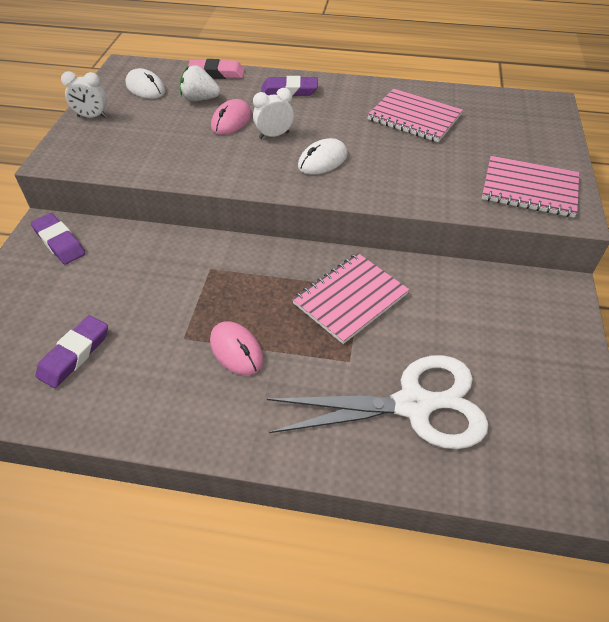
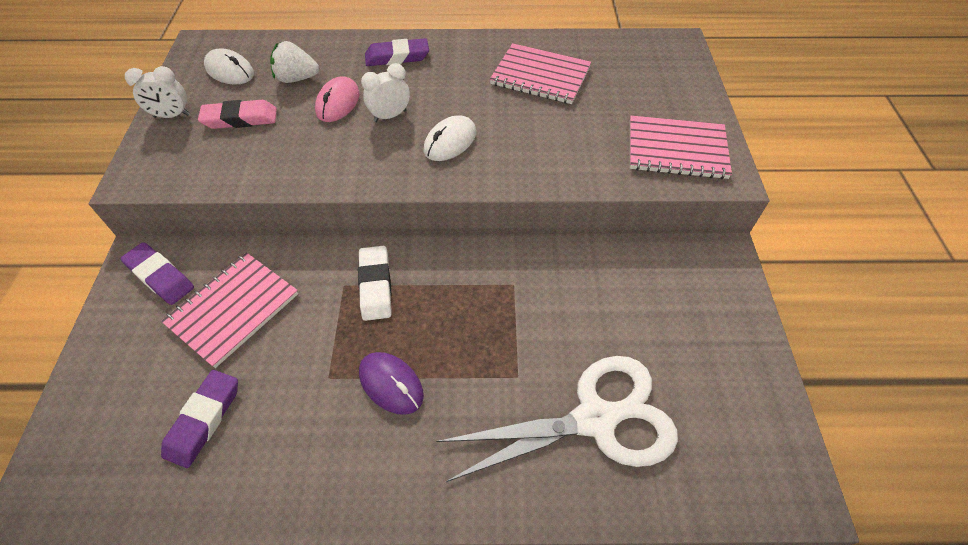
camera: 10 degrees left, 5 degrees up
(216, 73) = (310, 43): pink eraser -> pink eraser (240, 119)
(236, 350) = (391, 384): pink mouse -> purple mouse
(237, 272) = (375, 285): none -> white eraser
(350, 298) = (505, 300): pink notebook -> pink notebook (233, 309)

